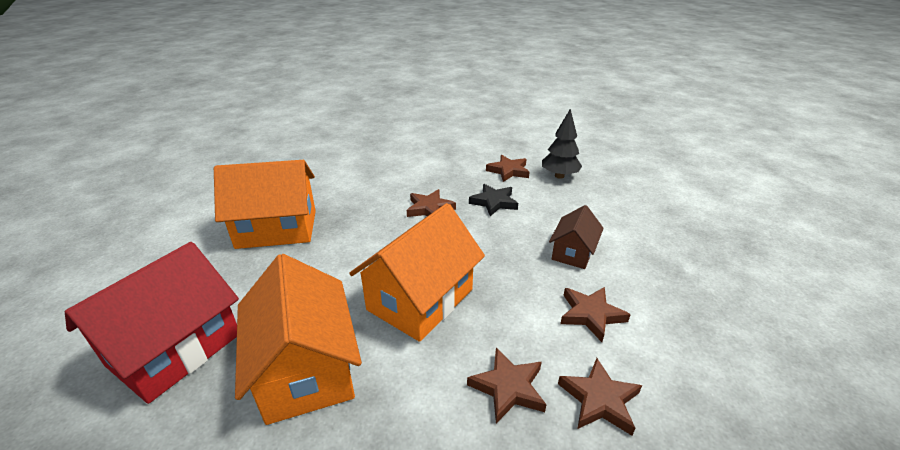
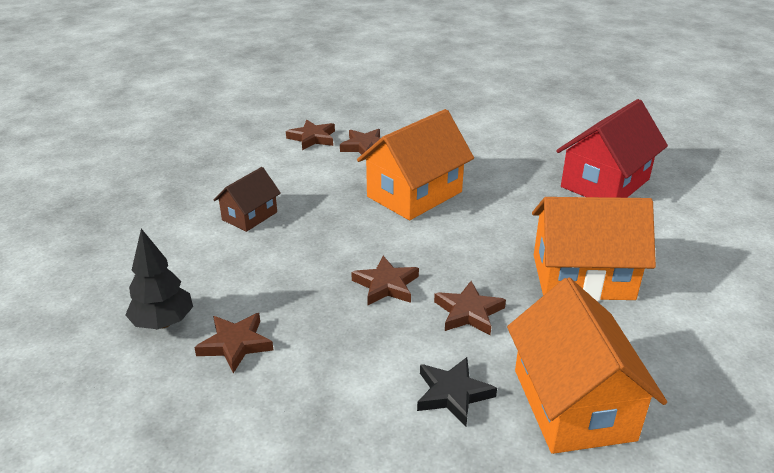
camera: 170 degrees left, 0 degrees up
(306, 369) = (500, 165): orange house -> orange house (573, 404)
(494, 202) = (295, 285): black star -> black star (453, 394)
(591, 314) = (279, 172): brown star -> brown star (468, 312)

